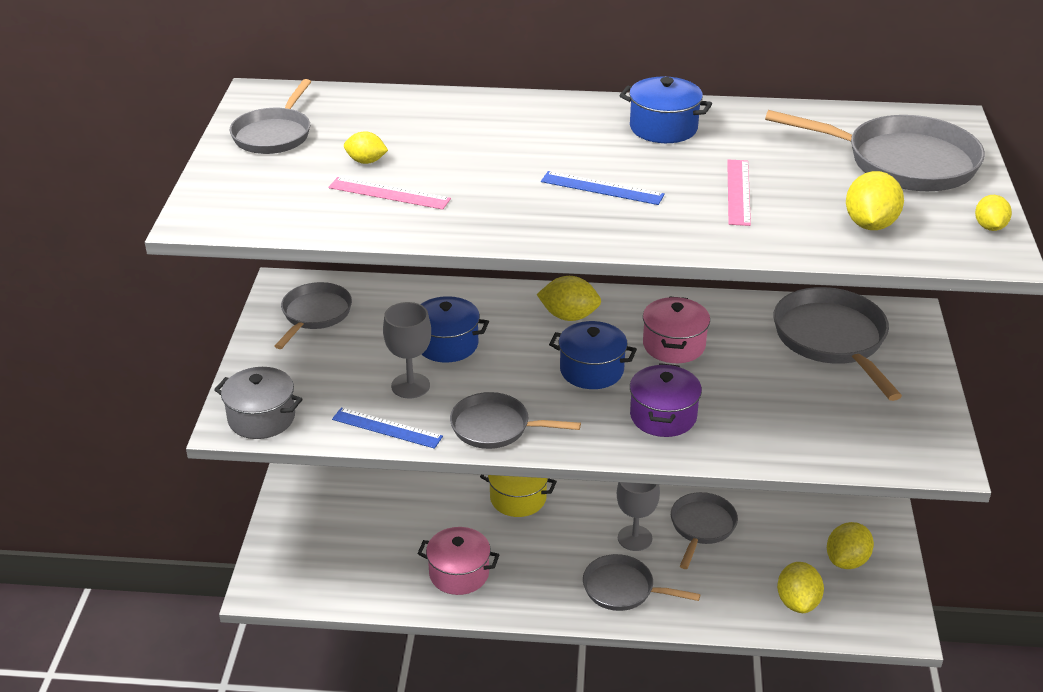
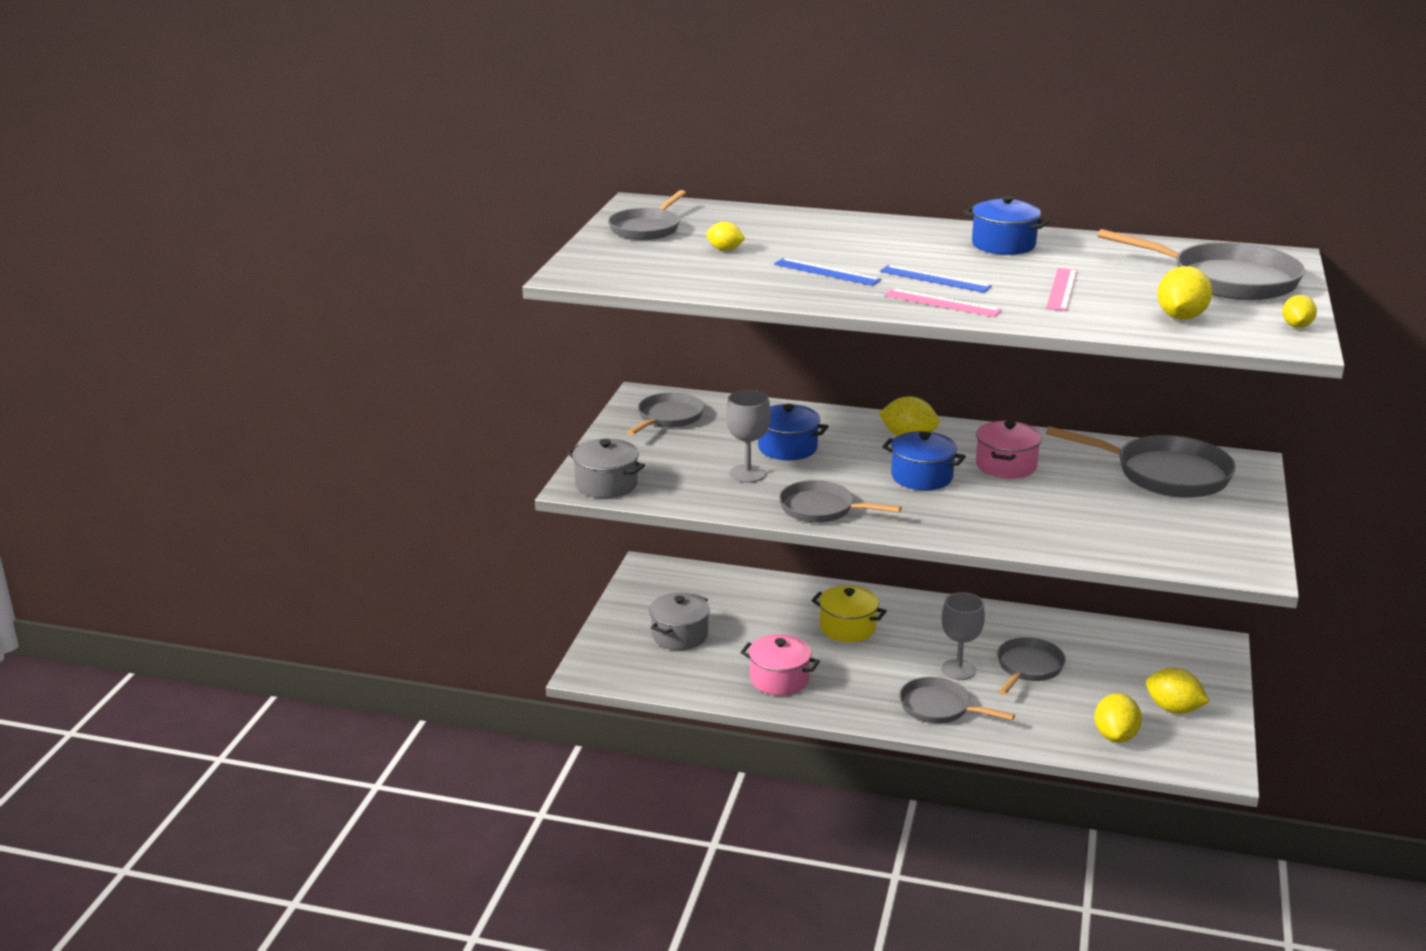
camera: 10 degrees right, 10 degrees down
(350, 529) = (679, 635): none -> grey pot
(387, 428) = (719, 501): blue ruler -> blue ruler (826, 272)
(389, 193) = (741, 270): pink ruler -> pink ruler (942, 303)
(663, 416) = (983, 515): purple pot -> none
(832, 340) = (1165, 474): grey pan -> grey pan turned 120 degrees clockwise
(847, 560) = (1173, 709): yellow lemon -> yellow lemon turned 75 degrees clockwise

